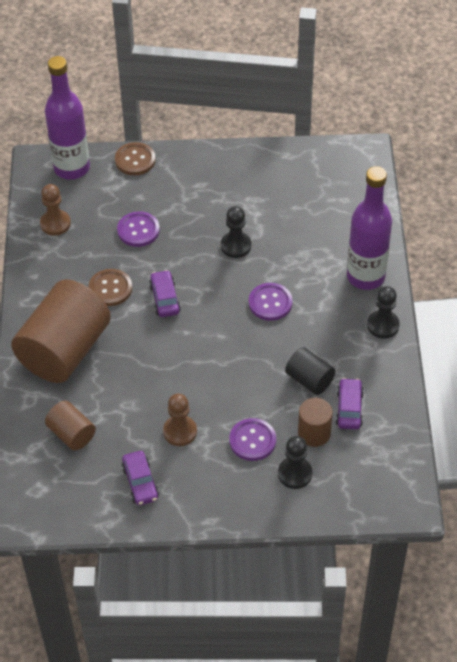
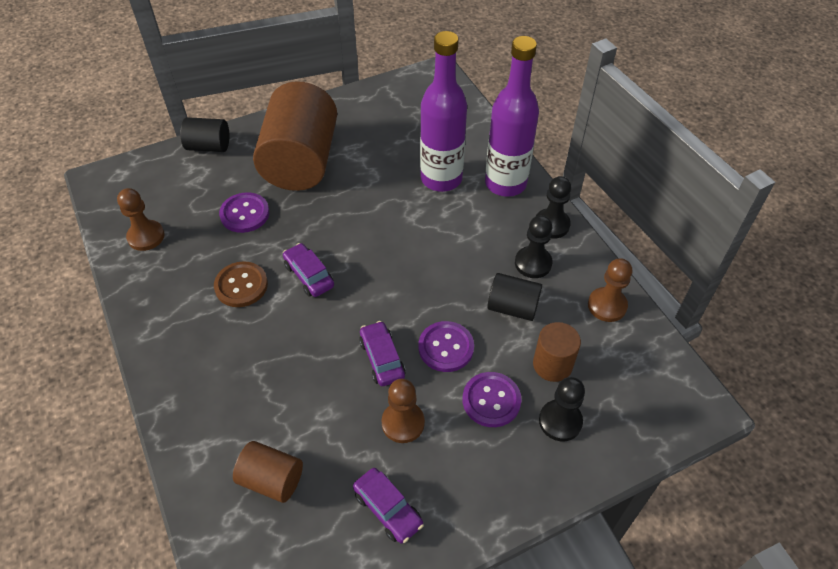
camera: 25 degrees left, 0 degrees up
(64, 350) = (217, 376): brown cylinder -> brown cylinder (301, 161)
(72, 168) = (141, 174): purple bottle -> purple bottle (441, 179)
(135, 160) = (209, 146): brown button -> black cylinder
(236, 246) = (358, 196): black pawn -> black pawn (533, 263)
(270, 303) = (425, 241): purple button -> purple button (446, 347)
(349, 408) = (572, 323): purple car -> purple car (382, 359)
(386, 406) = (607, 305): none -> brown pawn

